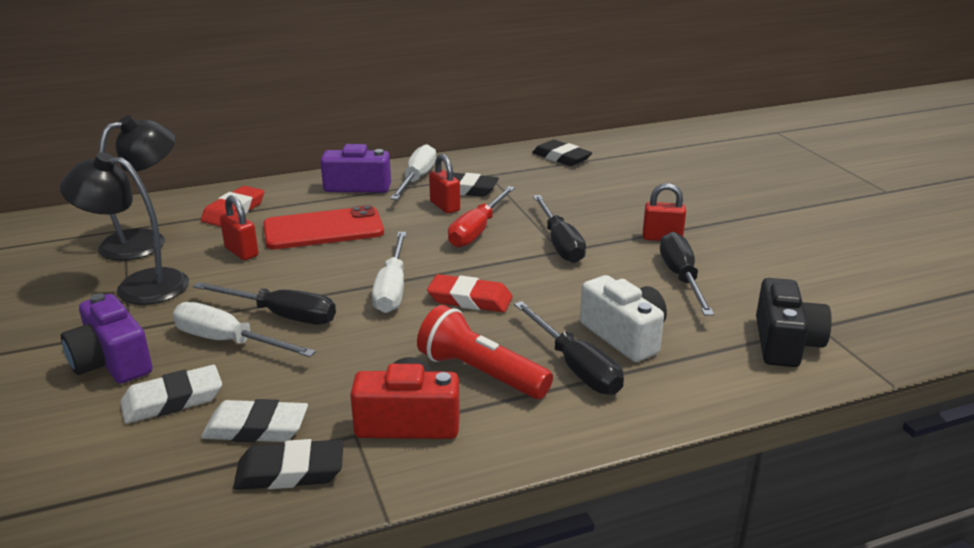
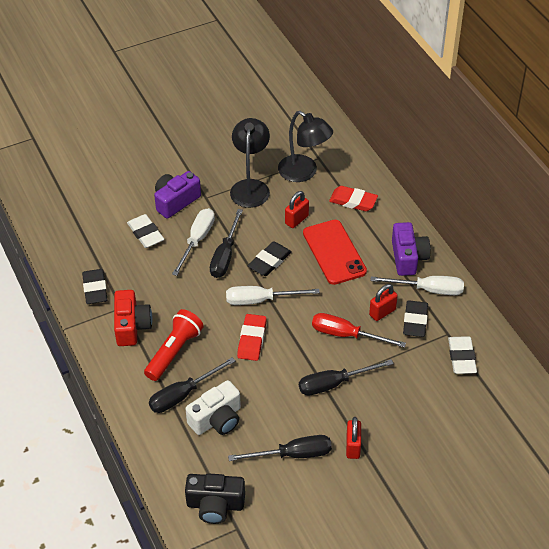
camera: 85 degrees right, 20 degrees up
(256, 428) = (125, 269): white eraser -> white eraser (461, 357)
(561, 157) = (496, 381): black eraser -> black eraser (269, 261)

